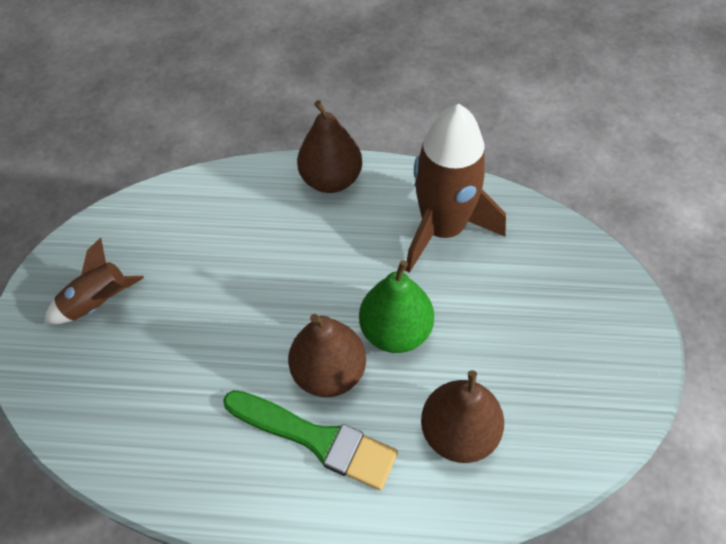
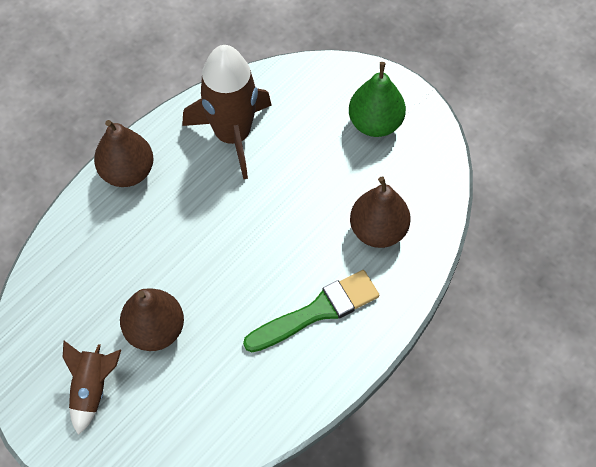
camera: 55 degrees left, 5 degrees up
(329, 372) = (278, 274): brown pear -> brown pear (155, 330)
(396, 331) = (283, 216): green pear -> green pear (375, 123)

